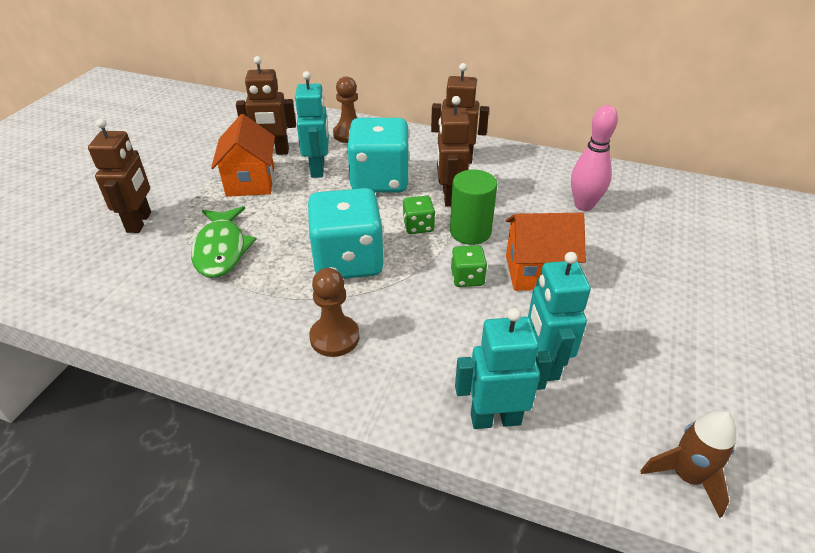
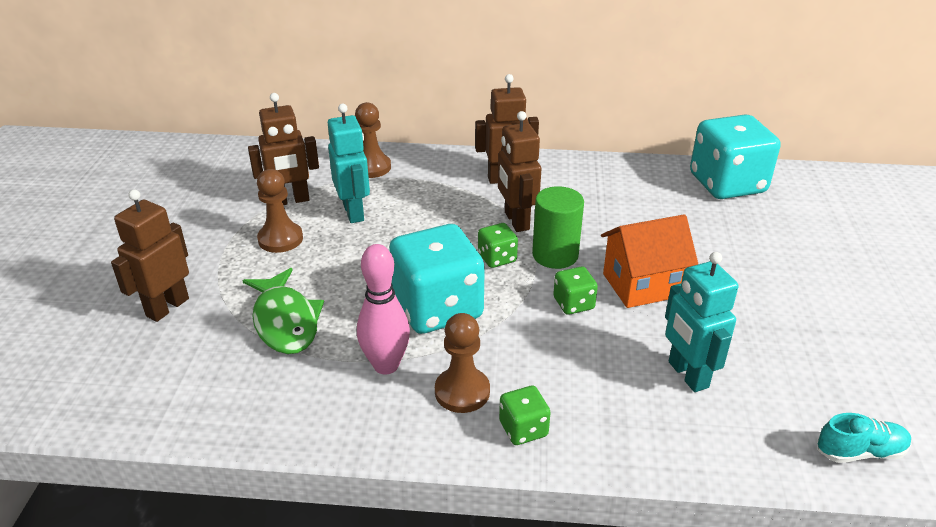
camera: 15 degrees left, 5 degrees down
(139, 222) = (167, 307): brown robot -> brown robot turned 135 degrees counterclockwise
(250, 182) = (280, 239): orange house -> brown pawn
(371, 382) = (523, 429): none -> green dice
(380, 180) = (431, 214): turquoise dice -> turquoise dice (727, 184)
(495, 419) = (664, 438): turquoise robot -> none
(584, 205) = (659, 208): pink bowling pin -> pink bowling pin (386, 365)
(687, 476) = (860, 452): brown rocket -> turquoise shoe

